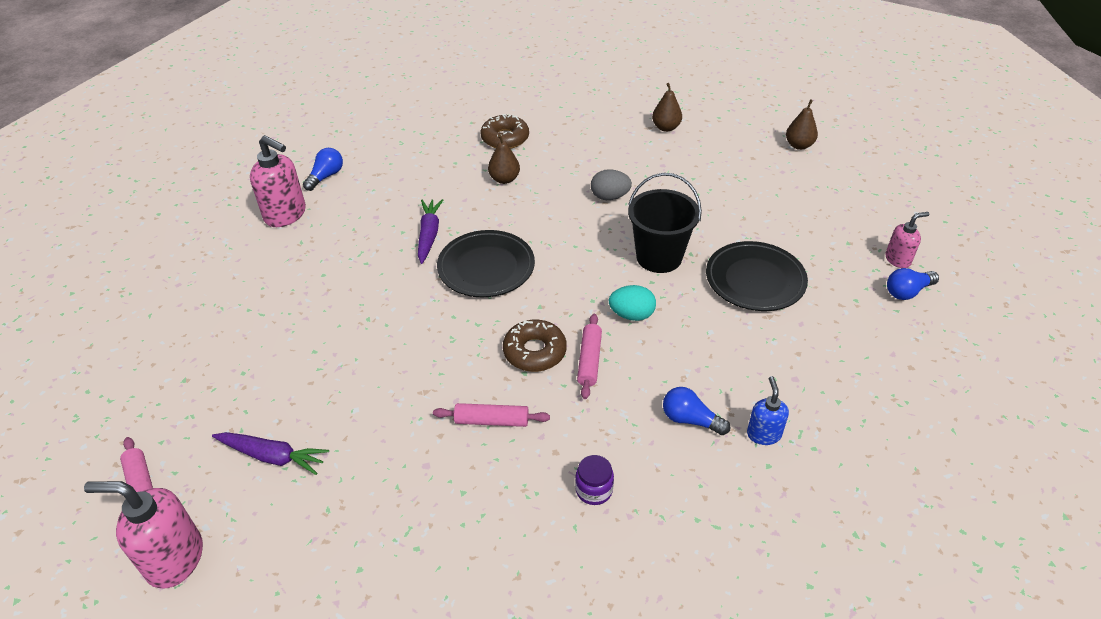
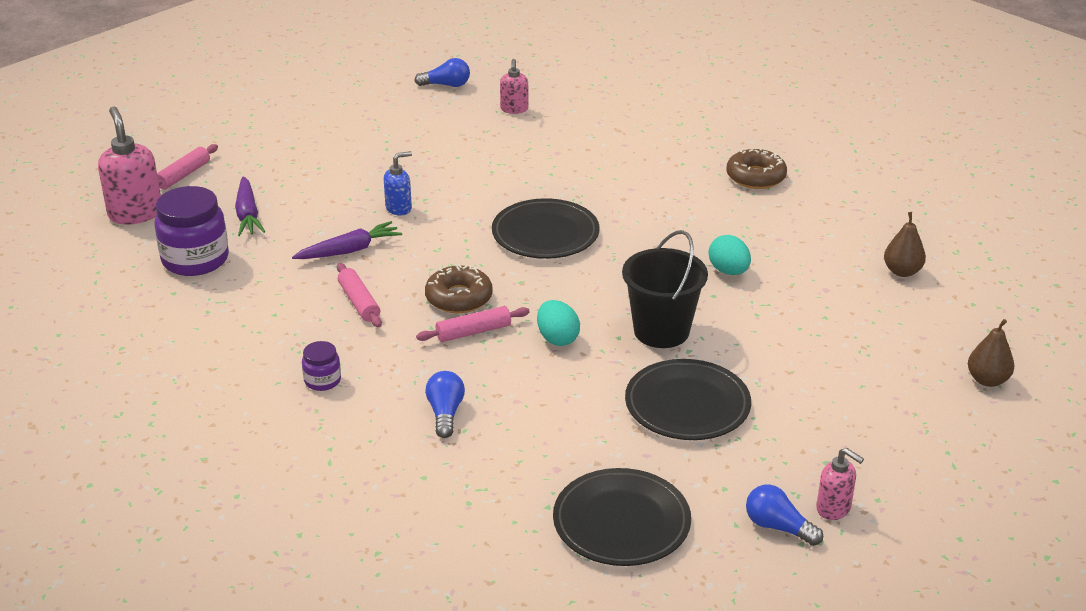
camera: 60 degrees right, 10 degrees down
(286, 215) = (514, 109): pink soap dispenser -> pink soap dispenser, size x0.57
(315, 529) = (195, 260): none -> purple jar
(326, 176) = (585, 106): blue light bulb -> blue light bulb (446, 85)
(429, 235) = (560, 188): purple carrot -> purple carrot (349, 250)
(504, 179) = (687, 199): brown pear -> none
(609, 197) = (728, 271): grey egg -> turquoise egg
(763, 434) = (462, 464): blue soap dispenser -> blue soap dispenser (399, 208)
(874, 367) = (621, 523): none -> black plate

